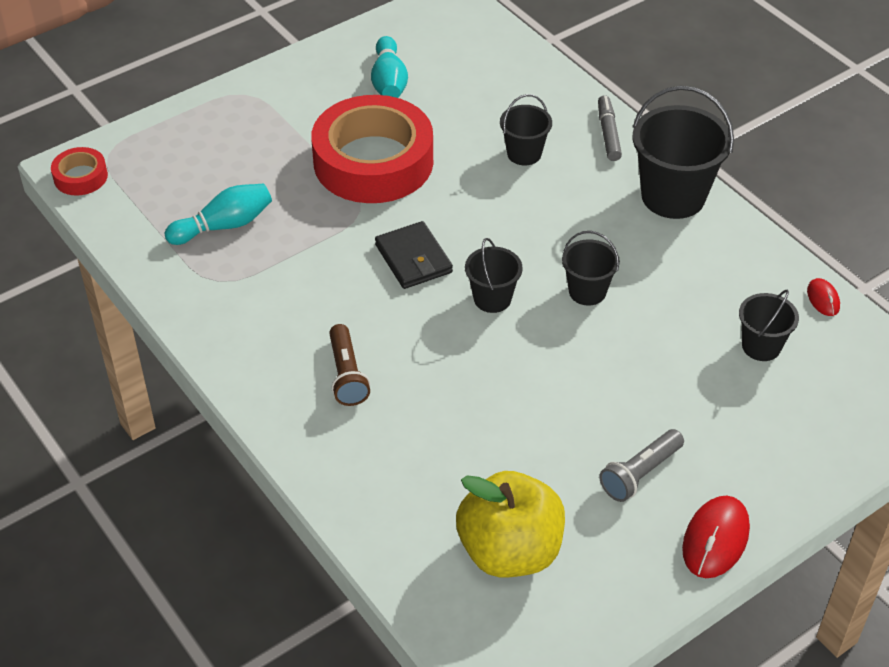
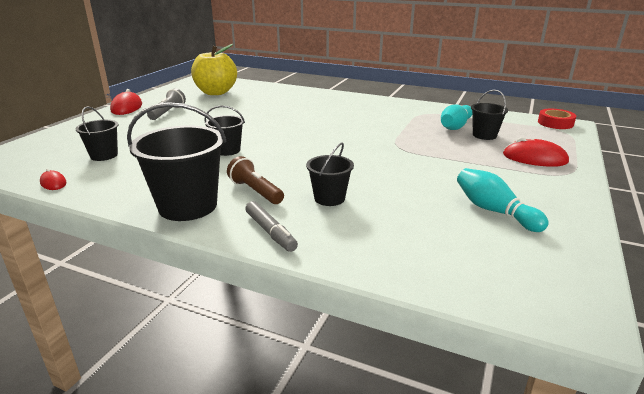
camera: 150 degrees right, 20 degrees down
(234, 126) = (534, 158): none -> red mouse
(347, 375) = (326, 107): brown flashlight -> brown flashlight (255, 191)
(373, 161) = (425, 166): red tape -> none
(413, 259) = (342, 139): black wallet -> none
(492, 299) = (282, 137): black bucket -> black bucket (484, 135)

